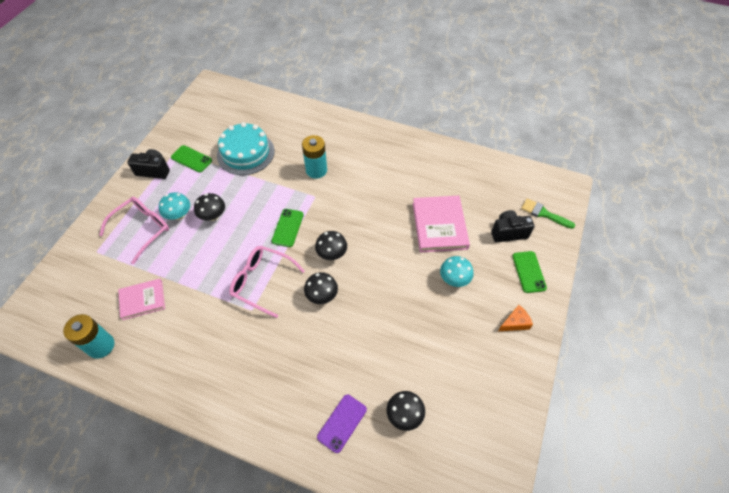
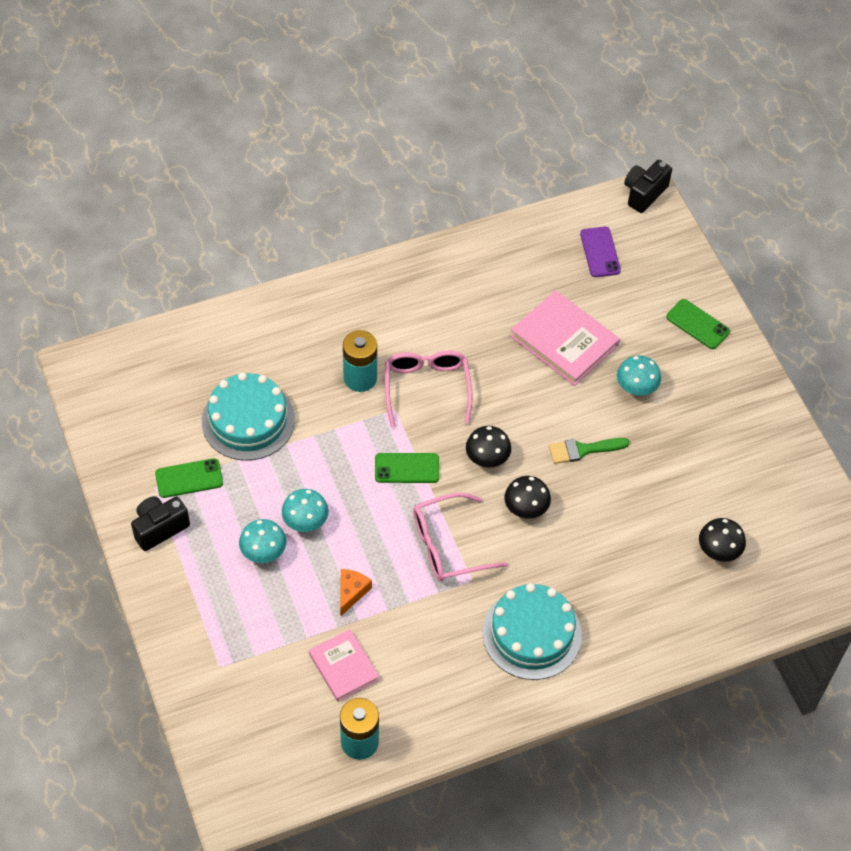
camera: 45 degrees left, 0 degrees up
(142, 229) = (241, 600): pink glasses -> pink glasses (427, 388)
(142, 300) = (344, 666): pink book -> pink book turned 60 degrees counterclockwise
(213, 216) = (305, 522): black mushroom -> turquoise mushroom
(247, 367) = (532, 634): none -> turquoise cake
(288, 228) = (407, 468): green phone -> green phone turned 60 degrees counterclockwise
(342, 423) = (673, 604): purple phone -> purple phone (600, 252)
(508, 232) = (639, 296): black camera -> black camera (644, 193)
(515, 323) = (732, 387): orange cheese -> orange cheese (351, 592)
(543, 213) = (654, 247): green brush -> green brush (583, 450)

